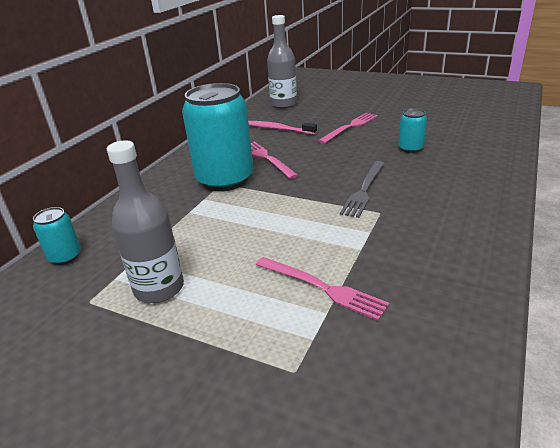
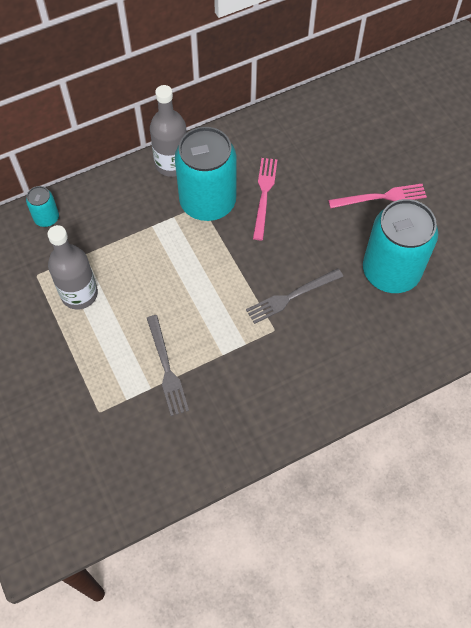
camera: 35 degrees right, 30 degrees up
(278, 129) = (317, 152): pink toothbrush -> none
(283, 104) = (367, 105): grey bottle -> grey bottle (172, 164)
(322, 288) = (166, 368): pink fork -> grey fork
(410, 148) = (391, 271): turquoise can -> turquoise can, size x2.21

